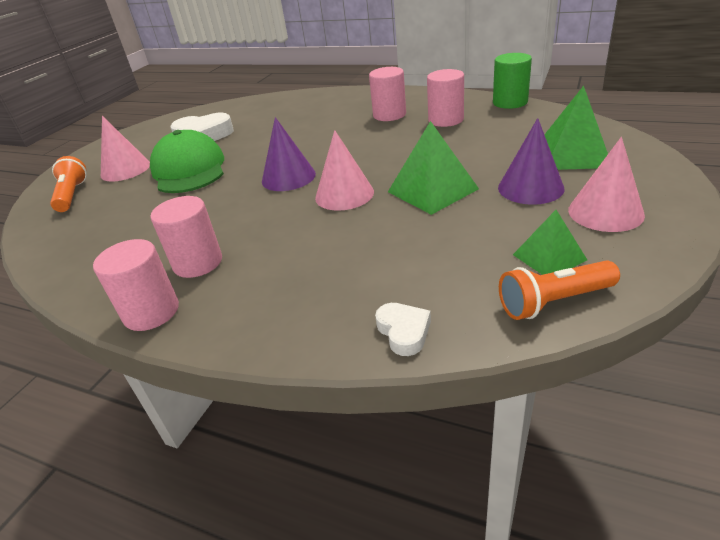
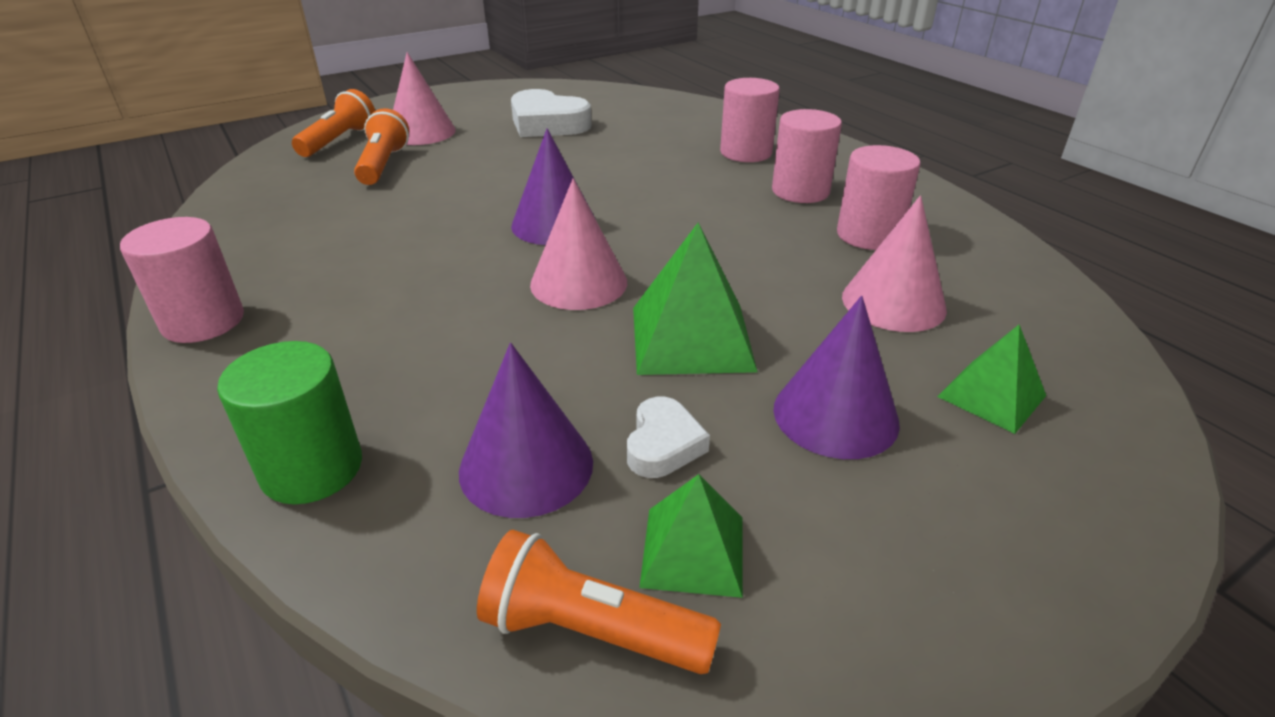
camera: 30 degrees right, 0 degrees up
(129, 194) = (383, 165): none -> orange flashlight
(189, 170) = (474, 162): green cap -> none
(198, 263) = (318, 287): pink cylinder -> pink cylinder (746, 153)
(404, 332) = (361, 527): white heart -> white heart (663, 444)
(439, 270) = (526, 466): none -> purple cone
(510, 102) = (1013, 251): green cylinder -> green cylinder (312, 469)
(573, 154) = (991, 396): green pyramid -> green pyramid, size x0.62
(605, 212) = (896, 533): pink cone -> pink cone (893, 302)

